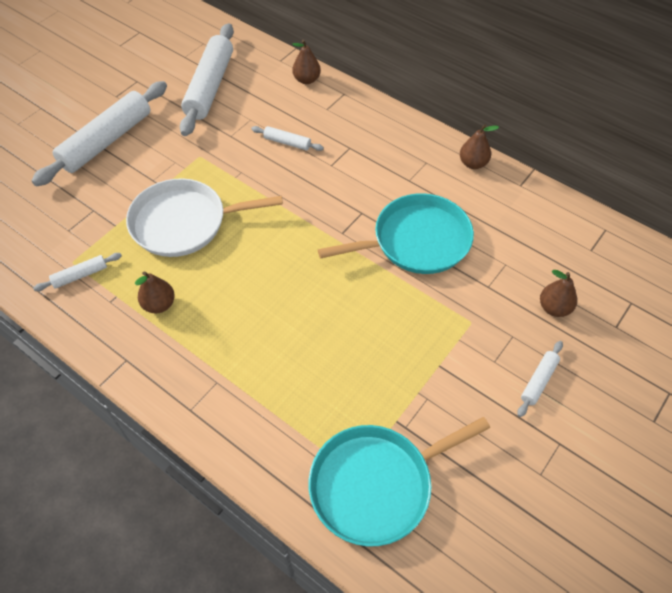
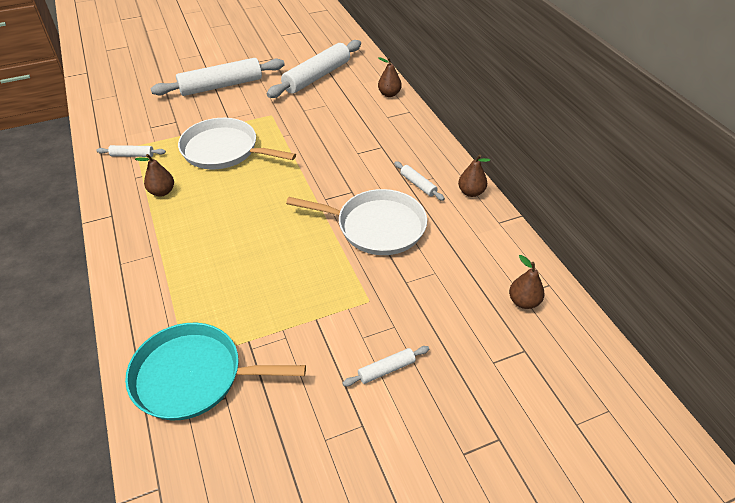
camera: 30 degrees right, 10 degrees down
(287, 142) = (338, 128): white rolling pin -> white rolling pin (418, 184)
(416, 241) = (376, 226): turquoise pan -> white pan
(554, 308) = (448, 322): brown pear -> brown pear (523, 302)

